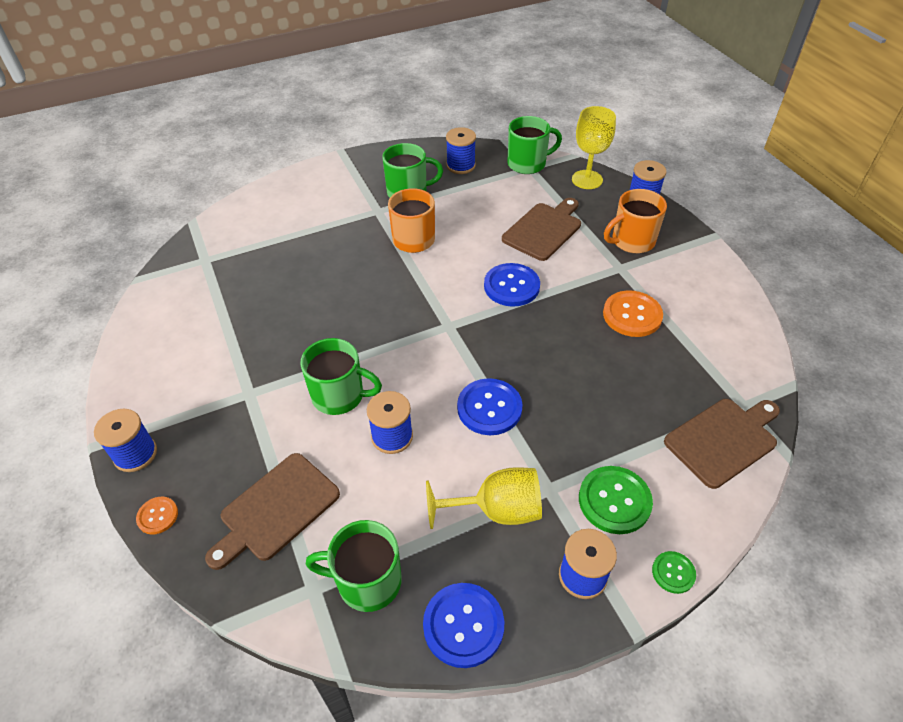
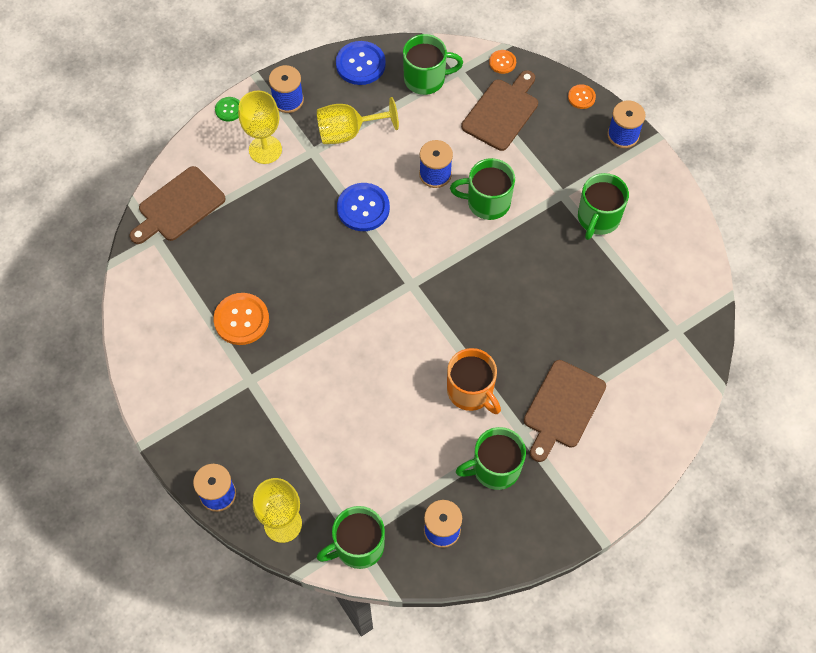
camera: 170 degrees right, 15 degrees up
(222, 363) = (598, 218): none -> green mug
(242, 593) = (502, 62): none -> orange button
(511, 286) = (358, 339): blue button -> none
(544, 230) = (330, 426): brown cutting board -> brown cutting board (562, 408)
(614, 501) = (265, 149): green button -> yellow goblet
(632, 241) = (235, 421): orange mug -> none

